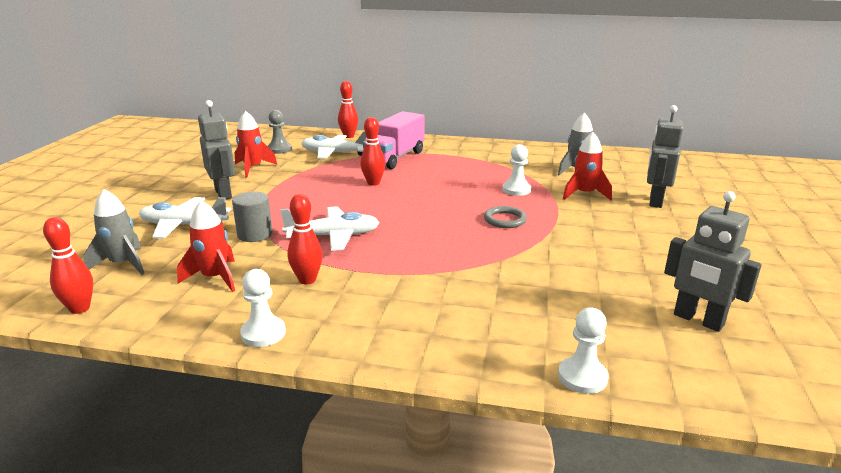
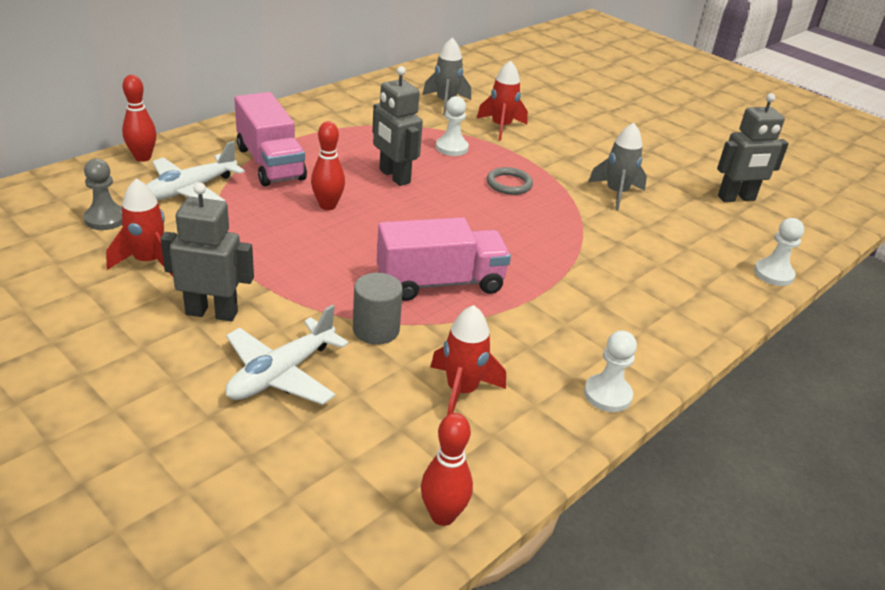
camera: 60 degrees left, 10 degrees up
(123, 264) = (349, 454): grey rocket -> grey rocket (616, 193)
(307, 280) = (524, 334): red bowling pin -> none
(333, 236) = (440, 283): white plane -> pink truck
(655, 201) = (549, 111): grey robot -> grey robot (394, 176)

